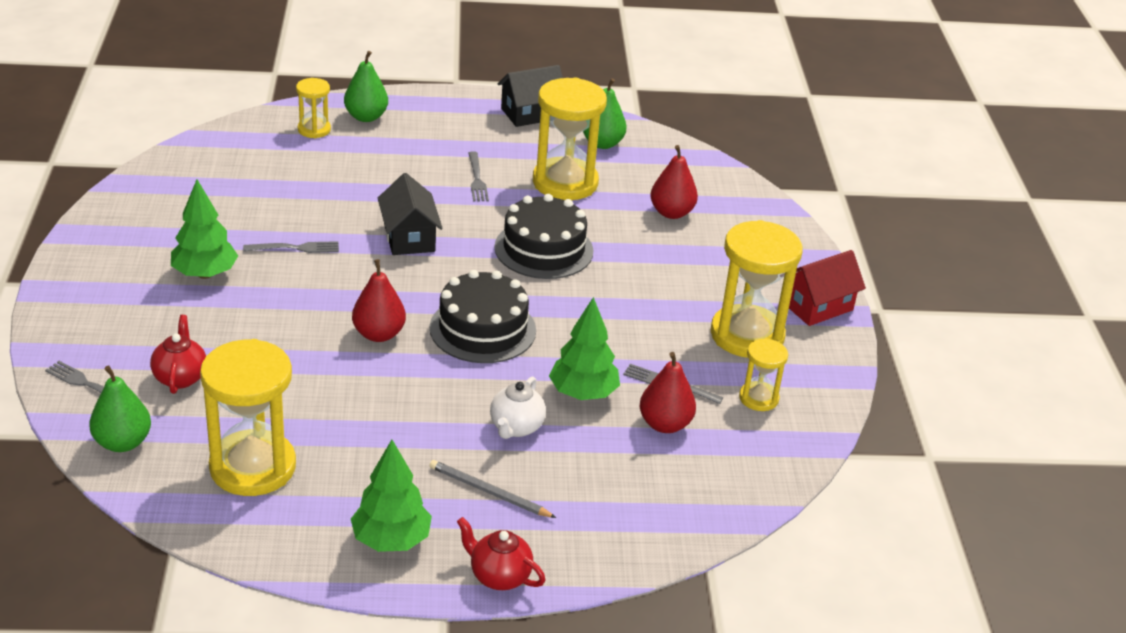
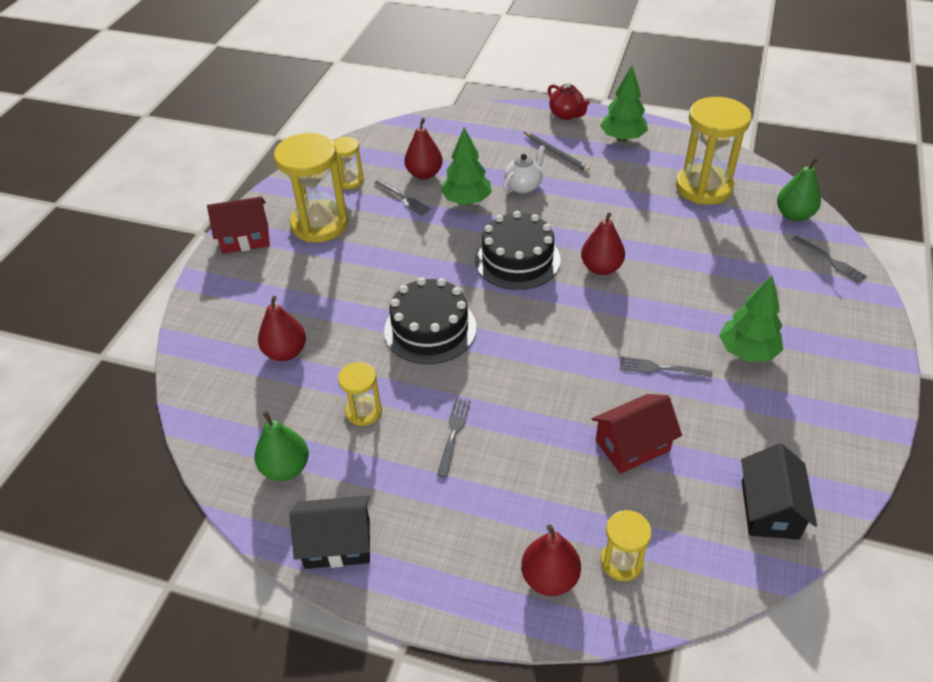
camera: 155 degrees left, 10 degrees up
(180, 377) = (759, 256): red teapot -> none
(316, 191) = (632, 445): none -> red house
(366, 117) = (550, 578): green pear -> red pear
(409, 237) = (549, 364): black house -> black house (769, 509)
(565, 182) = (363, 411): yellow hourglass -> yellow hourglass, size x0.51

